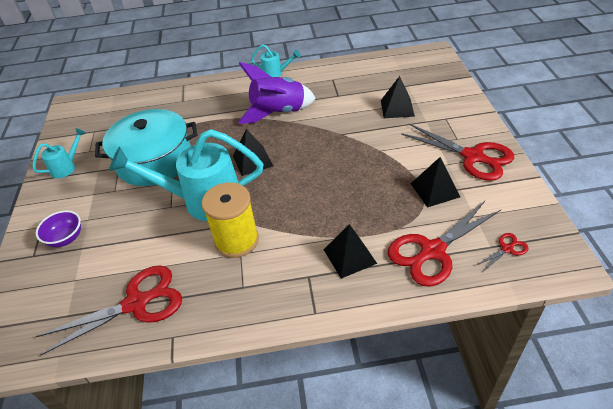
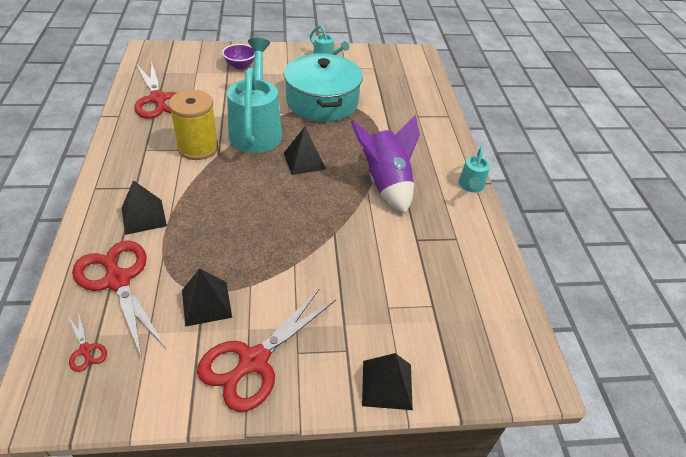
camera: 85 degrees right, 0 degrees up
(397, 108) = (380, 297): black pyramid -> black pyramid (387, 384)

